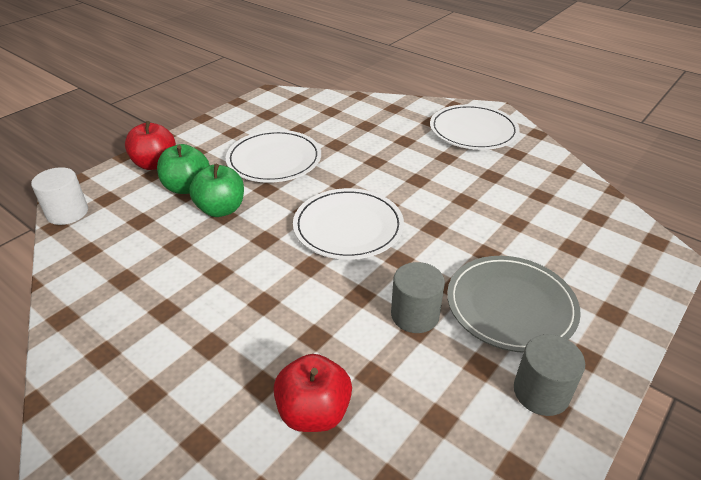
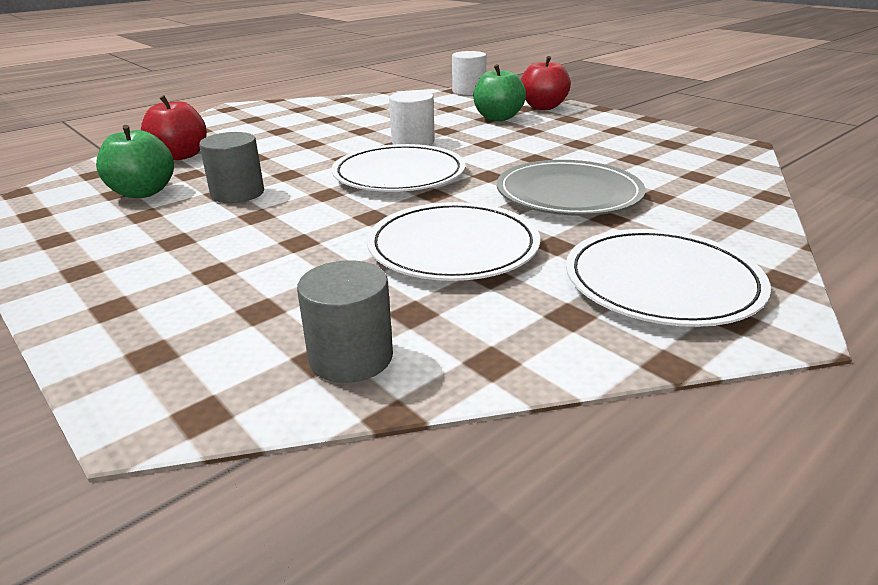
camera: 100 degrees right, 10 degrees down
(221, 209) = (455, 129): green apple -> green apple (143, 192)
(261, 230) = (413, 142): none -> white cylinder
(274, 160) = (550, 146): white plate -> white plate (453, 247)
(510, 305) = (198, 241): grey plate -> grey plate (568, 194)
(541, 392) = (78, 236): grey cylinder -> grey cylinder (351, 357)

